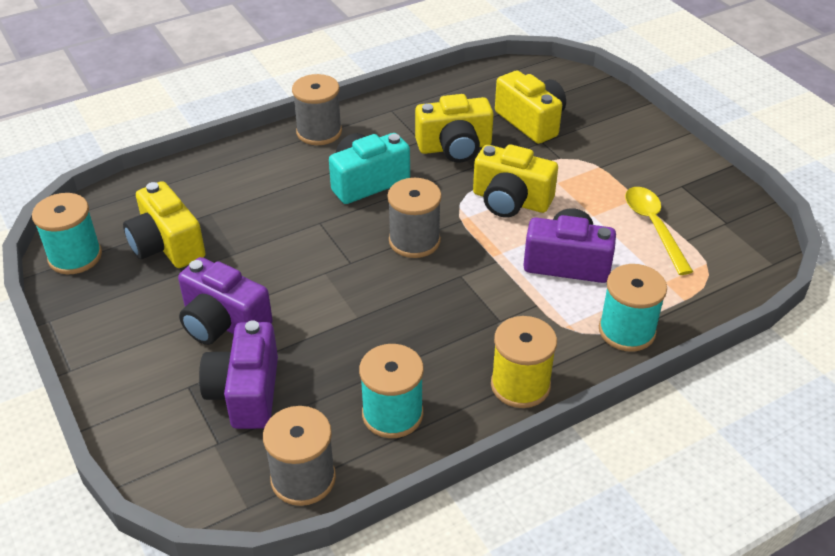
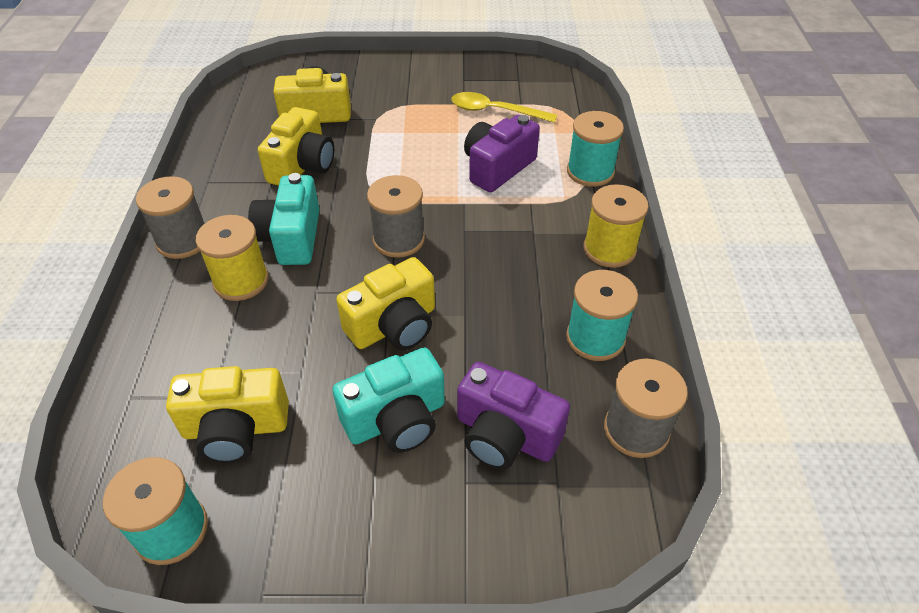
camera: 60 degrees left, 5 degrees up
(223, 323) = (396, 419): purple camera -> turquoise camera
(301, 180) = (241, 281): none -> yellow spool
(510, 201) = (401, 165): yellow camera -> yellow camera (394, 326)

